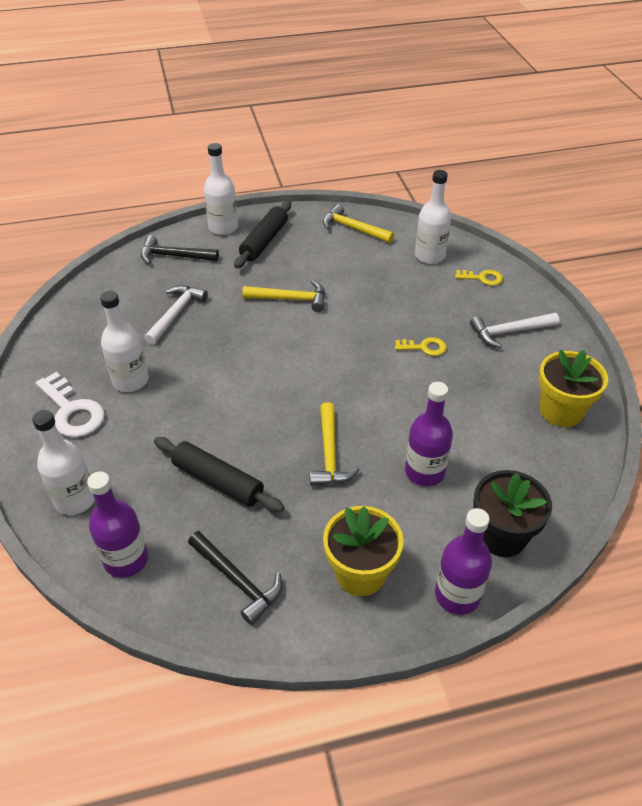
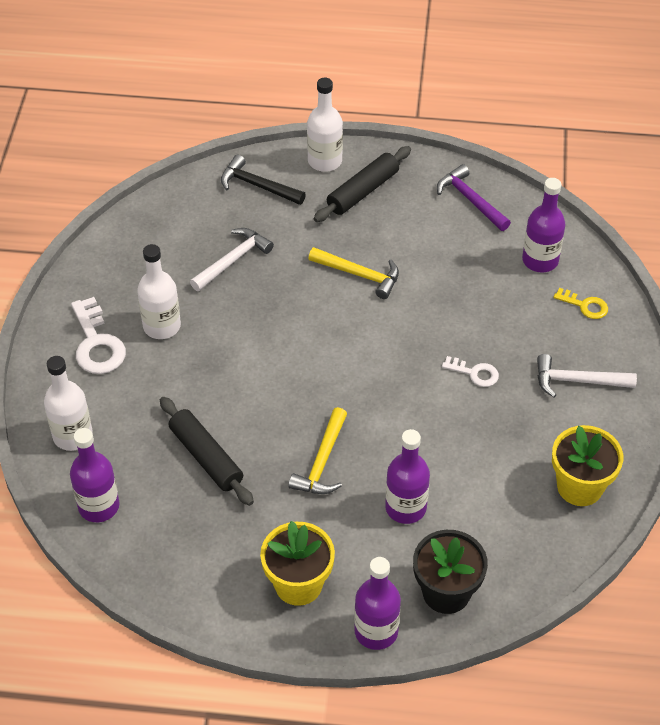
camera: 20 degrees right, 5 degrees up
(237, 580) = (187, 555): black hammer -> none
(353, 228) = (470, 200): yellow hammer -> purple hammer
(424, 347) = (474, 373): yellow key -> white key
(429, 256) = (540, 260): white bottle -> purple bottle

